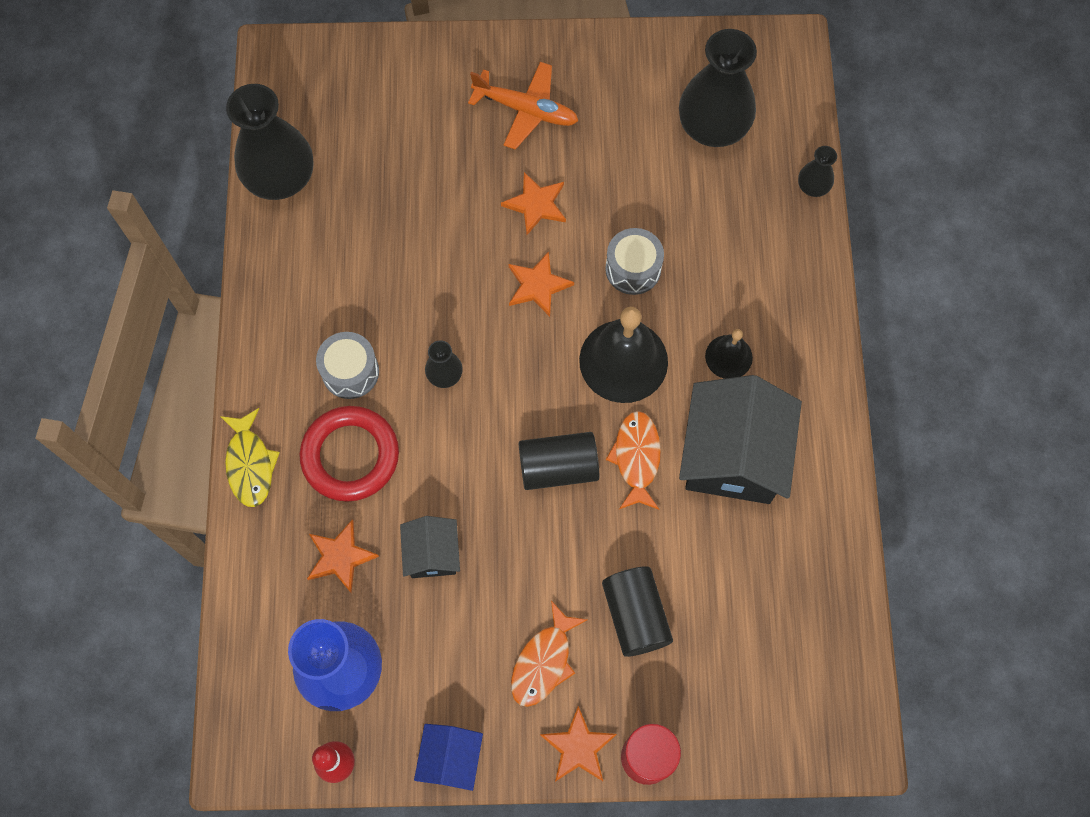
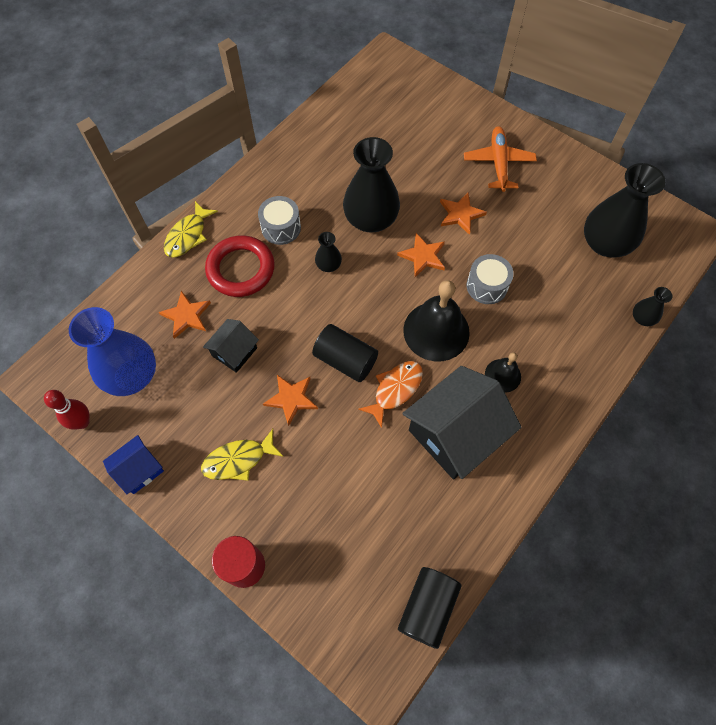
camera: 40 degrees right, 5 degrees down
(280, 178) = (335, 112): black vase -> black vase (371, 219)
(525, 110) = (498, 163): orange plane -> orange plane turned 150 degrees counterclockwise
(544, 661) = (238, 460): orange fish -> yellow fish
(578, 747) = (212, 525): orange star -> orange star (291, 399)
(635, 615) = (313, 477): black cylinder -> black cylinder (427, 608)

